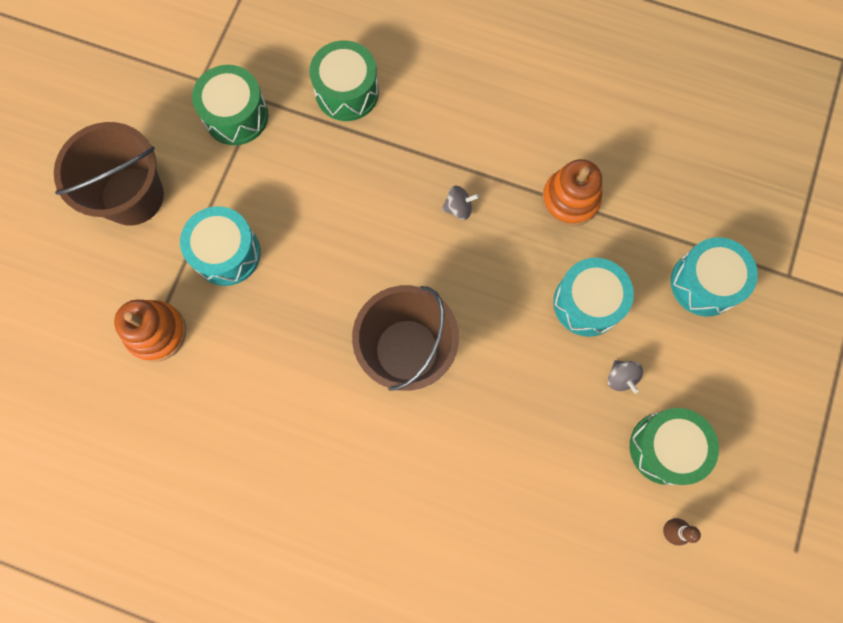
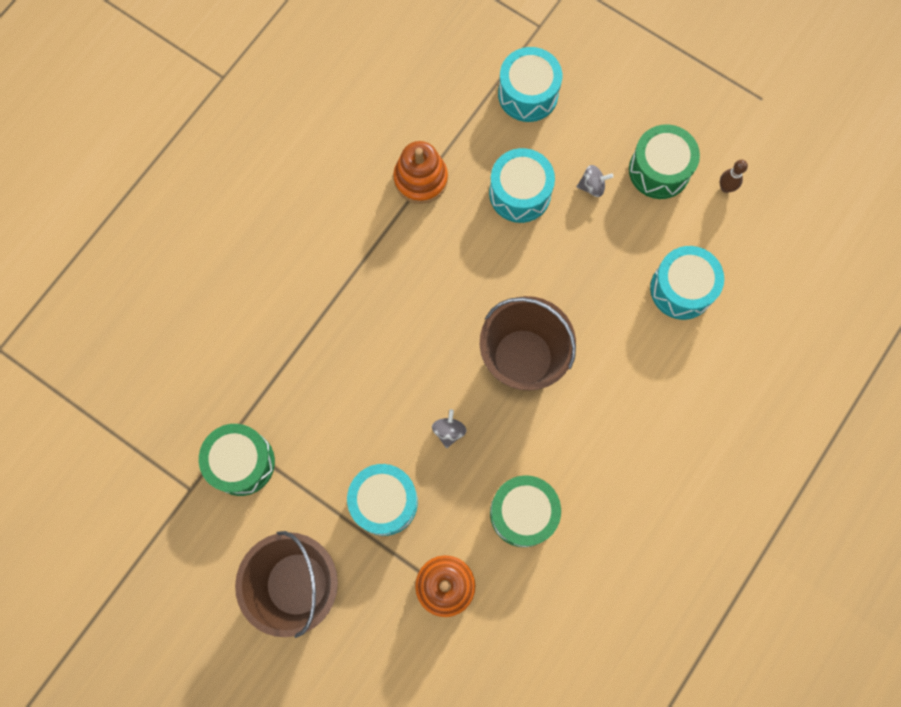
camera: 75 degrees left, 0 degrees up
(347, 92) = (250, 349): green drum -> green drum (523, 513)
(458, 208) = (400, 277): grey spinning top -> grey spinning top (449, 431)
(532, 505) = (681, 289): none -> turquoise drum

